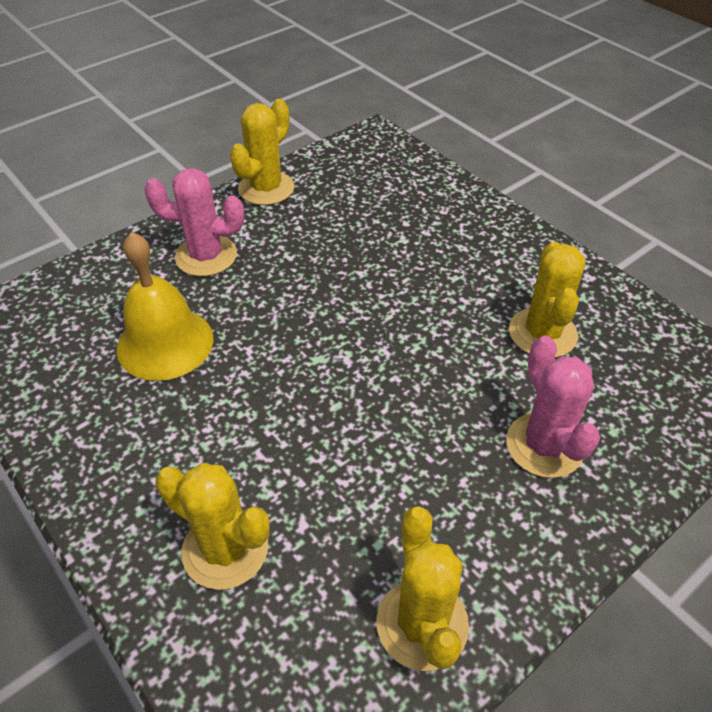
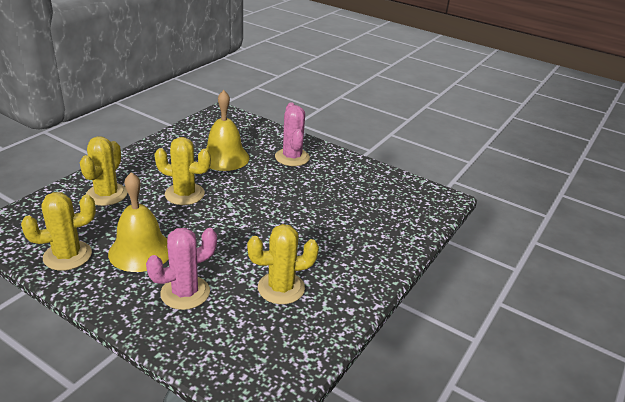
camera: 70 degrees right, 15 degrees down
(266, 188) = (361, 166): yellow cactus -> yellow cactus (184, 194)
(428, 499) = (140, 251): none -> yellow bell

